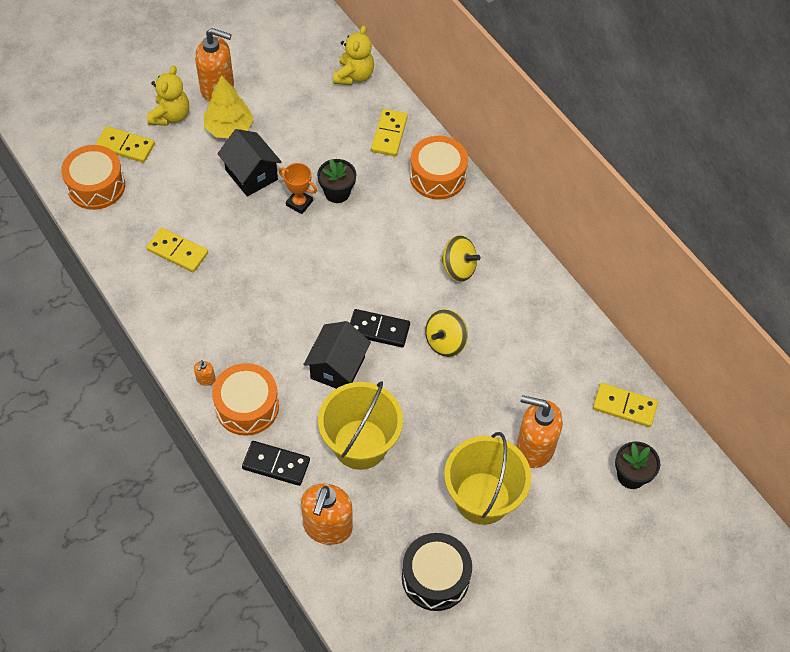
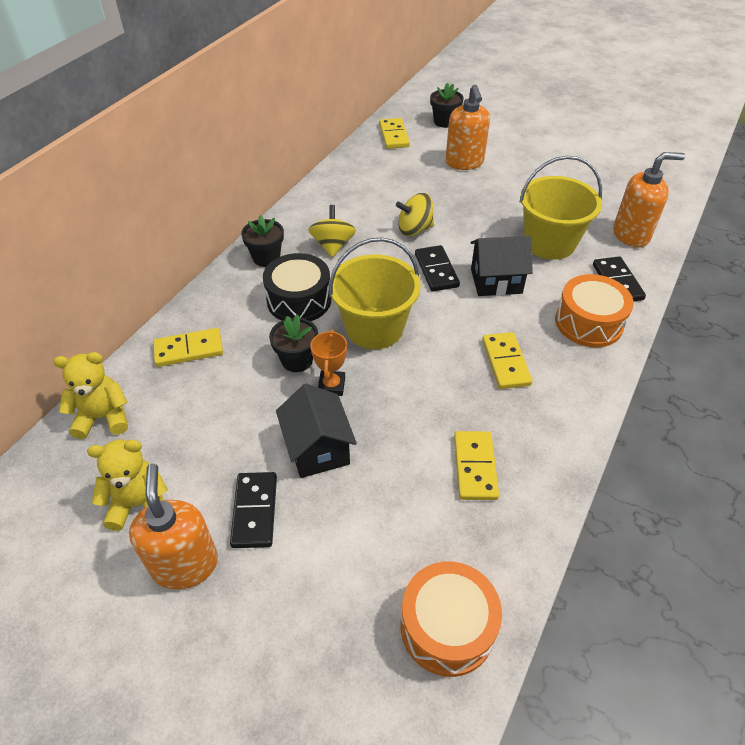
camera: 115 degrees left, 10 degrees down
(125, 146) = (355, 631): yellow domino -> yellow domino (505, 362)
(170, 116) = (266, 600): yellow teddy bear -> yellow teddy bear (139, 504)
(206, 379) = (593, 364): orange soap dispenser -> none
(229, 128) = (254, 511): yellow tree -> black domino
(251, 175) = (318, 449): black house -> black house turned 45 degrees counterclockwise
(435, 577) = (604, 175): black drum -> black drum (299, 300)
(437, 176) = (229, 293): orange drum -> none
(445, 342) = (414, 229): yellow spinning top -> yellow spinning top turned 150 degrees clockwise
(469, 215) = (266, 258): none -> black flower pot
(482, 498) = (526, 173): yellow bucket -> yellow bucket (374, 328)

